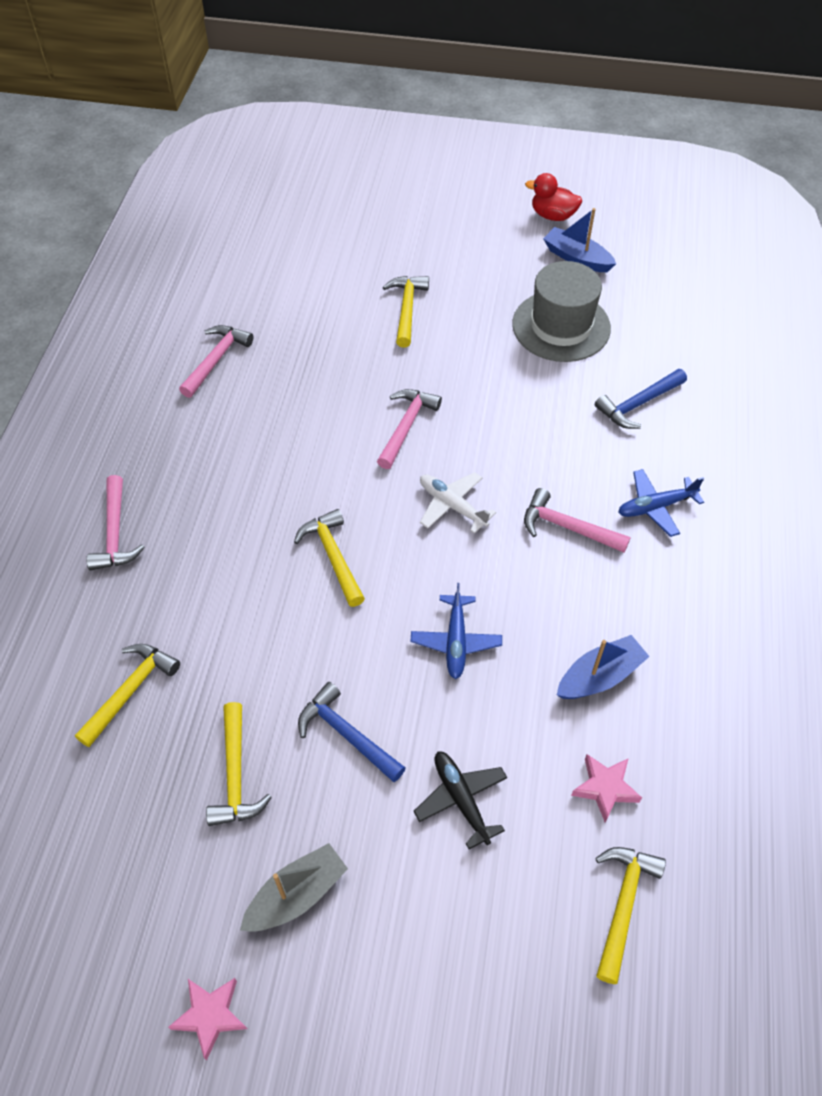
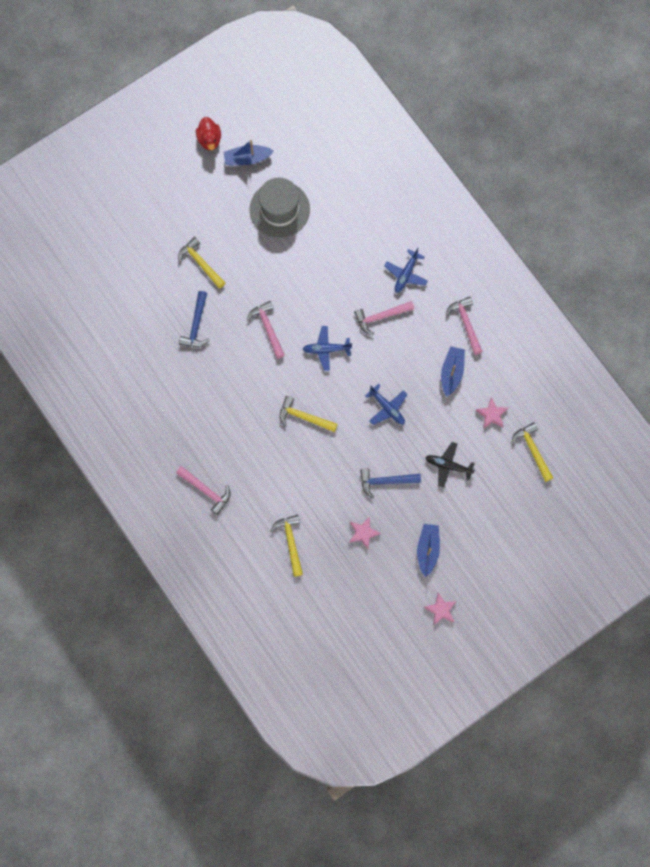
camera: 45 degrees left, 20 degrees up
(216, 360) = (146, 371): pink hammer -> pink hammer (466, 323)
(235, 775) = (363, 533): yellow hammer -> pink star
(296, 895) = (427, 550): grey boat -> blue boat
(452, 505) = (326, 349): white plane -> blue plane
(553, 216) = (209, 139): red duck -> red duck turned 75 degrees counterclockwise
(638, 404) = (352, 225): blue hammer -> blue hammer (196, 325)

